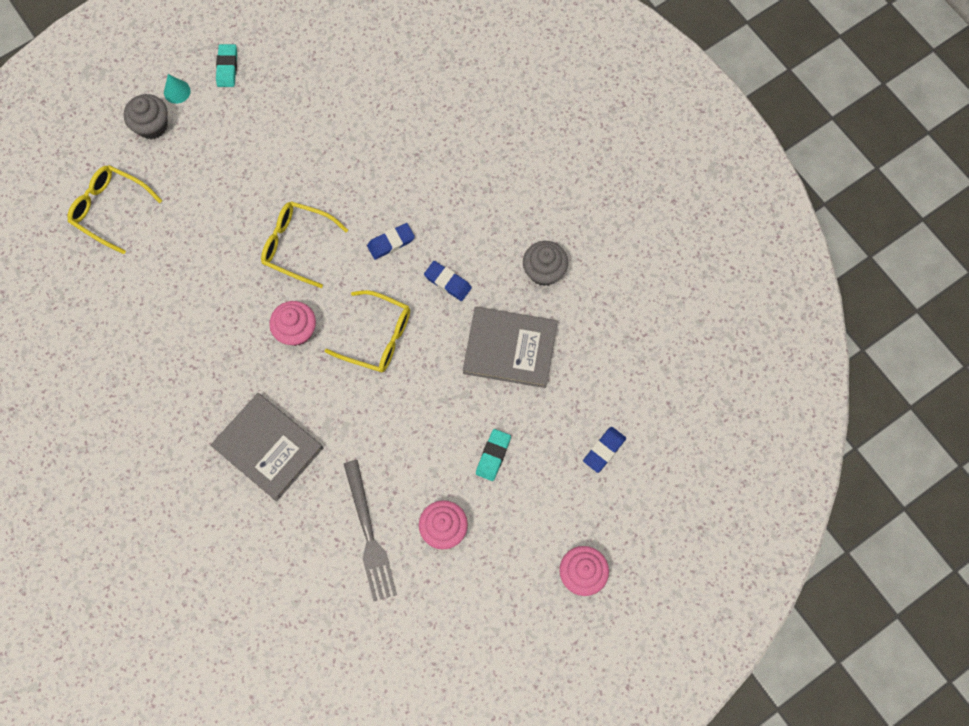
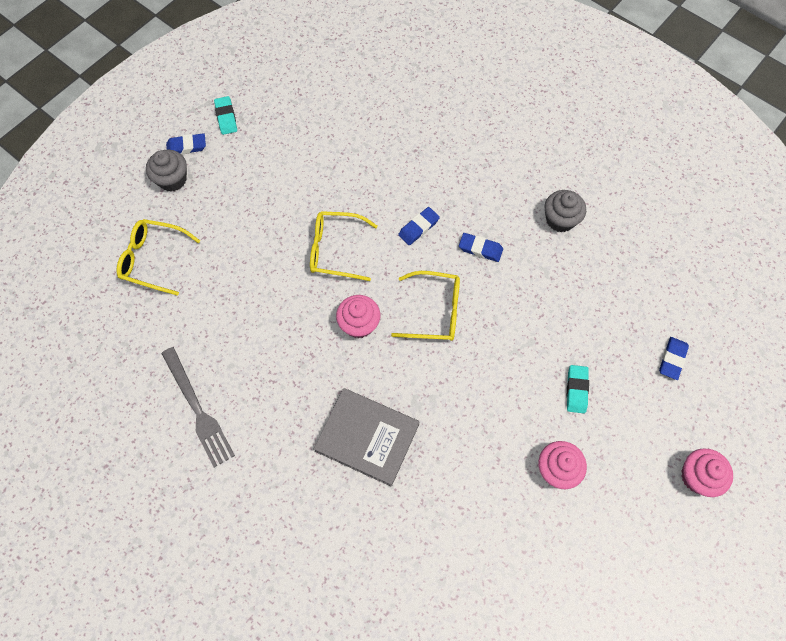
camera: 15 degrees left, 5 degrees down
(177, 91) = (186, 146): turquoise cone -> blue eraser
(369, 535) = (489, 494): grey fork -> grey fork (197, 409)
(510, 348) = (555, 292): grey book -> none

